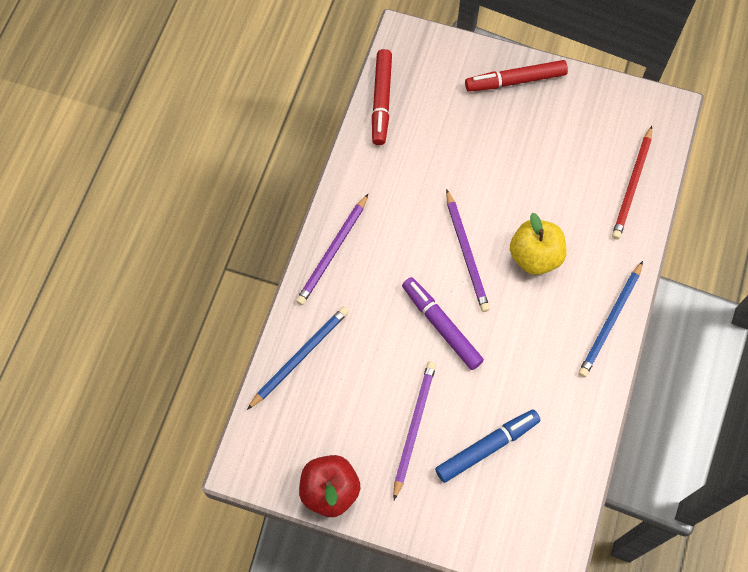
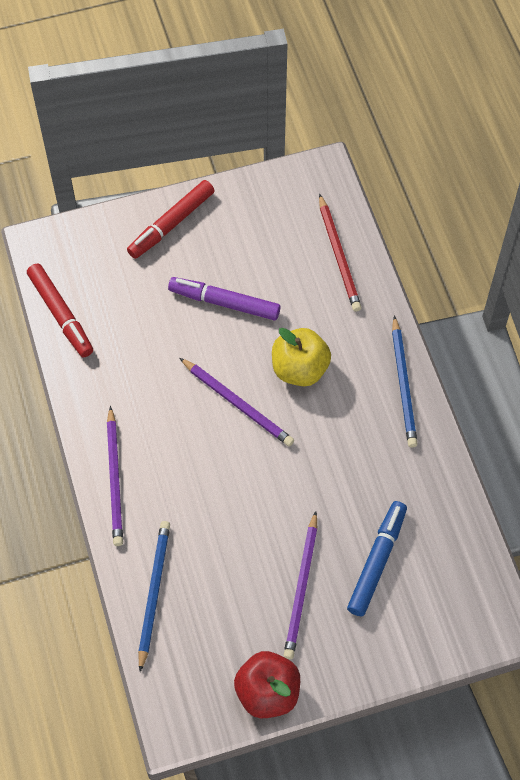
camera: 35 degrees left, 5 degrees down
(413, 428) = (302, 587): purple pencil -> purple pencil turned 150 degrees counterclockwise
(441, 326) = (261, 482): purple marker -> purple marker (224, 302)

